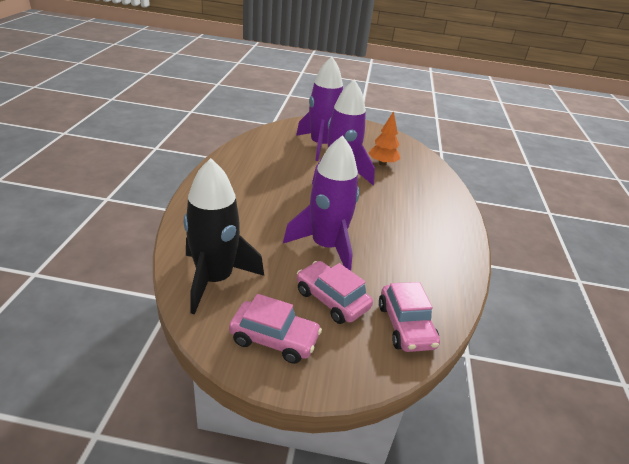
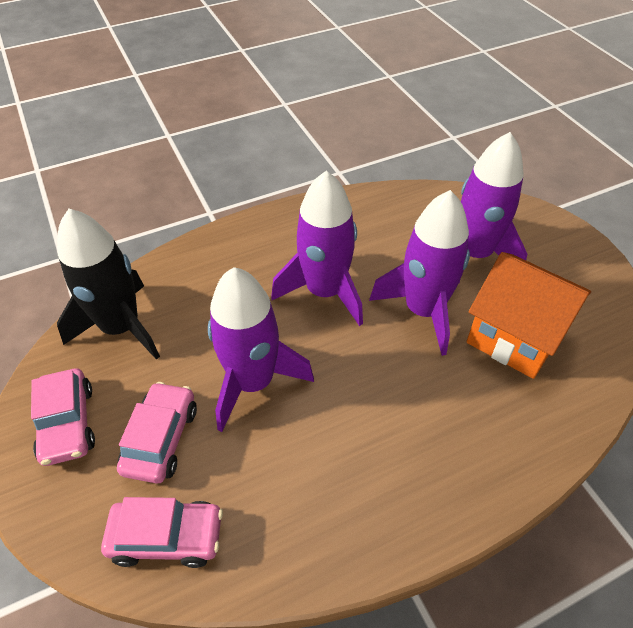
camera: 60 degrees right, 15 degrees up
(289, 194) = (325, 292): none -> purple rocket
(382, 163) = (515, 336): orange tree -> orange house
(405, 326) = (167, 537): pink car -> pink car turned 135 degrees counterclockwise

